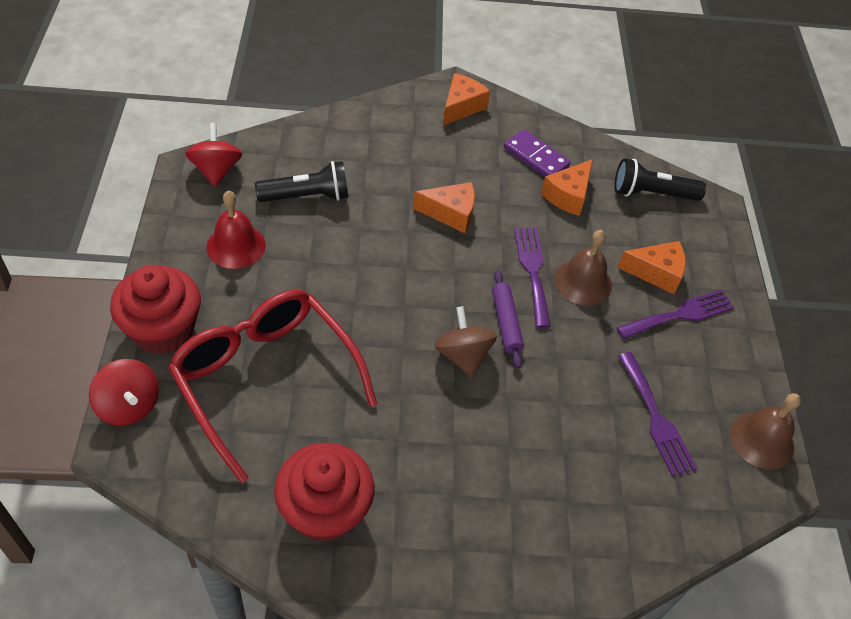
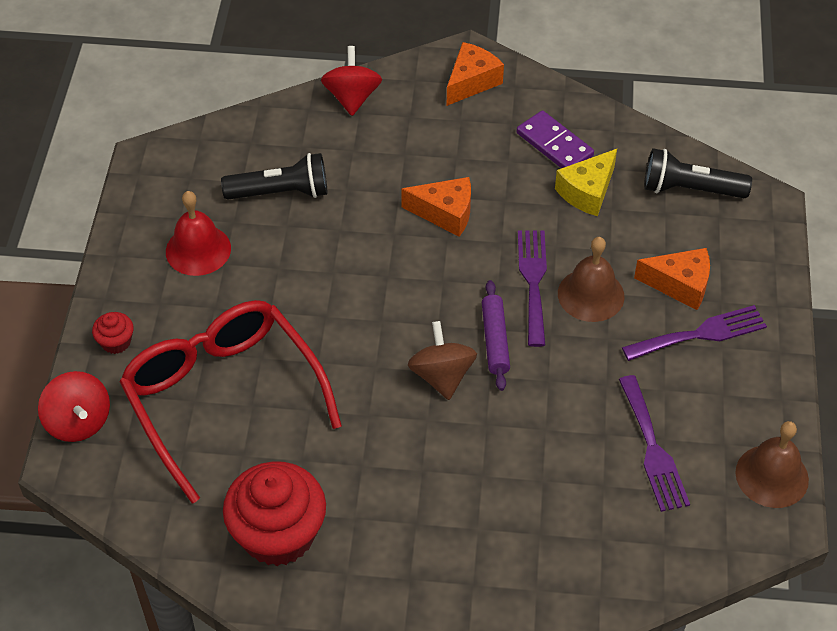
camera: 10 degrees right, 0 degrees up
(163, 329) = (116, 342): red cupcake -> red cupcake, size x0.44
(216, 170) = (179, 162): red spinning top -> red spinning top (352, 98)
(568, 195) = (587, 192): orange cheese -> yellow cheese

